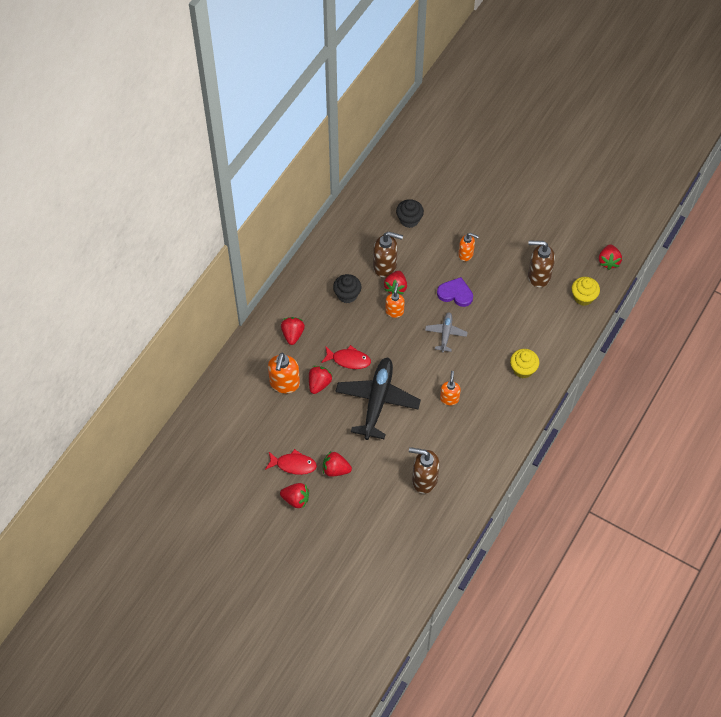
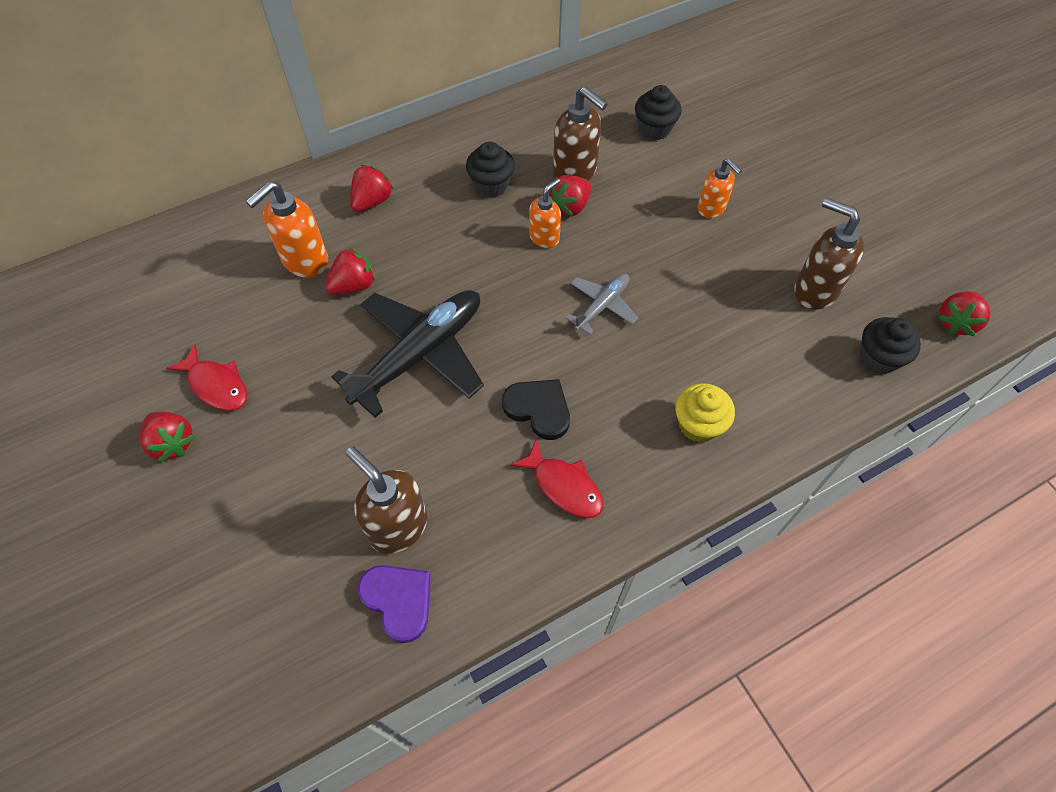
camera: 30 degrees right, 0 degrees up
(335, 469) = (271, 428): red strawberry -> none
(349, 360) = (424, 273): red fish -> red fish (564, 486)
(449, 398) = (538, 409): orange soap dispenser -> black heart
(455, 293) = (658, 255): purple heart -> purple heart (398, 600)
(583, 297) = (878, 358): yellow cupcake -> black cupcake

